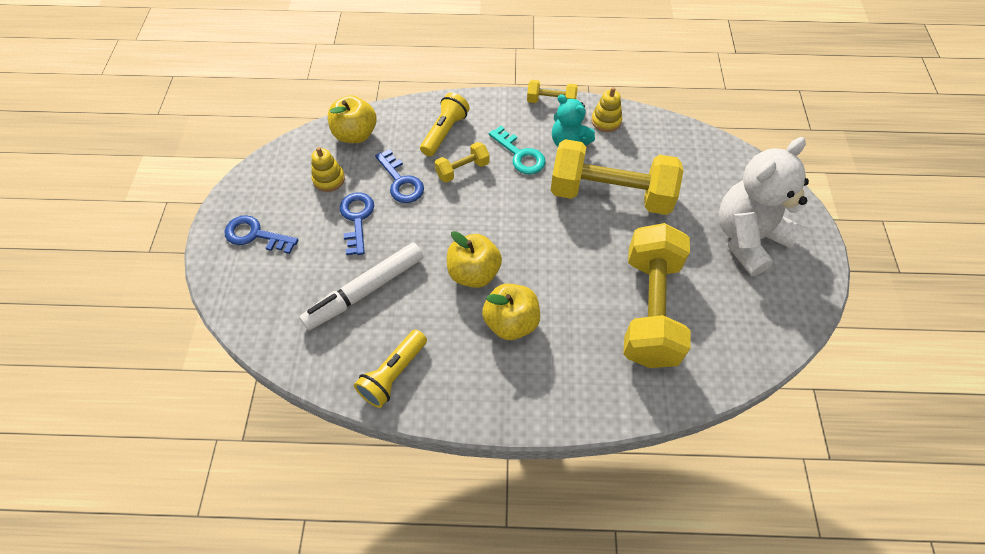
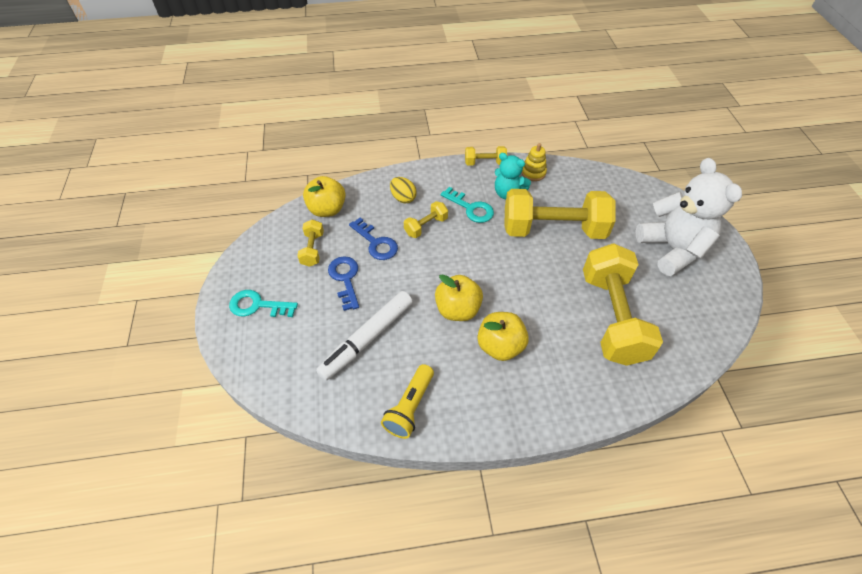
camera: 10 degrees left, 5 degrees down
(255, 235) = (257, 305): blue key -> turquoise key
(329, 179) = (312, 249): yellow stacking toy -> yellow dumbbell
(445, 132) = (403, 198): yellow flashlight -> yellow egg
(748, 238) = (672, 249): white teddy bear -> white teddy bear turned 120 degrees clockwise

